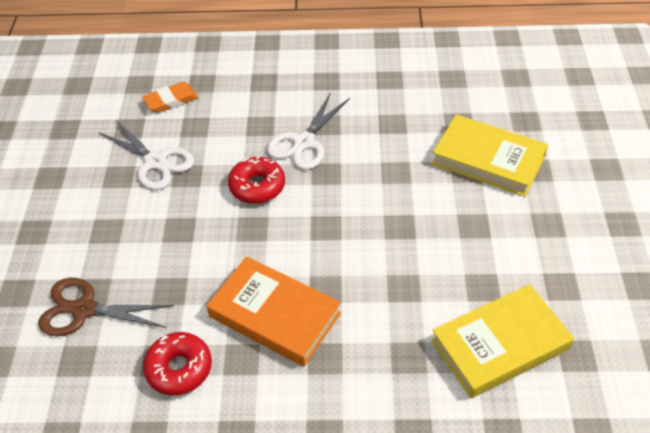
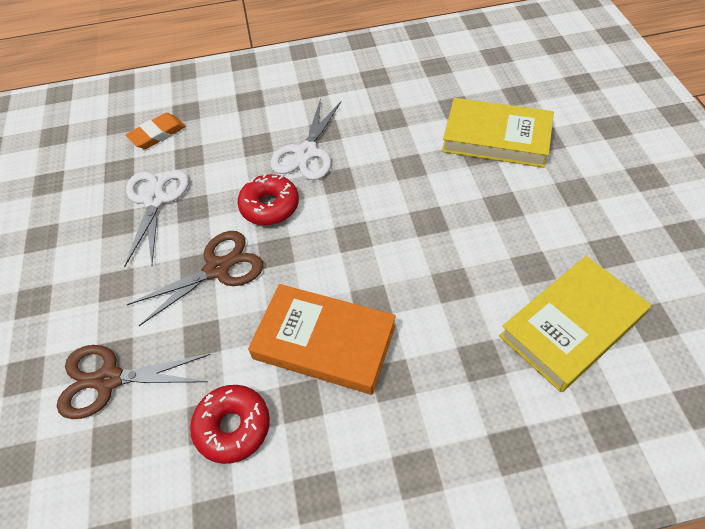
camera: 10 degrees left, 5 degrees up
(155, 162) = (155, 200): white scissors -> white scissors turned 120 degrees counterclockwise
(197, 234) = (217, 269): none -> brown scissors

